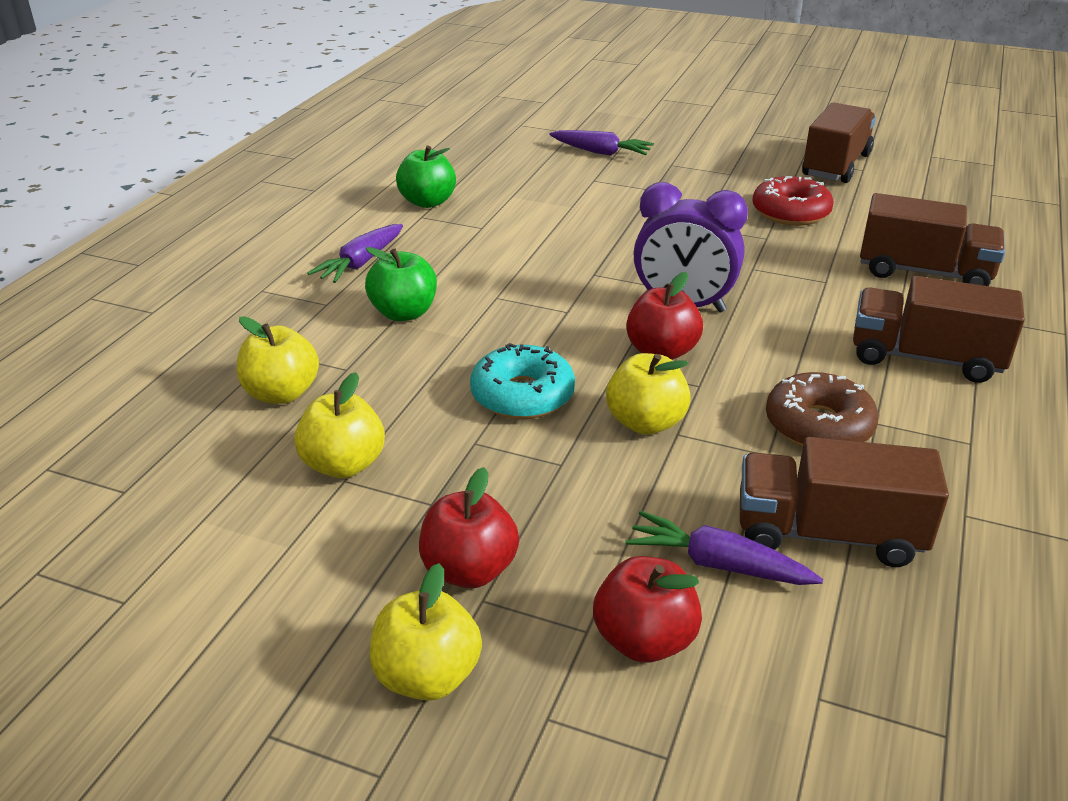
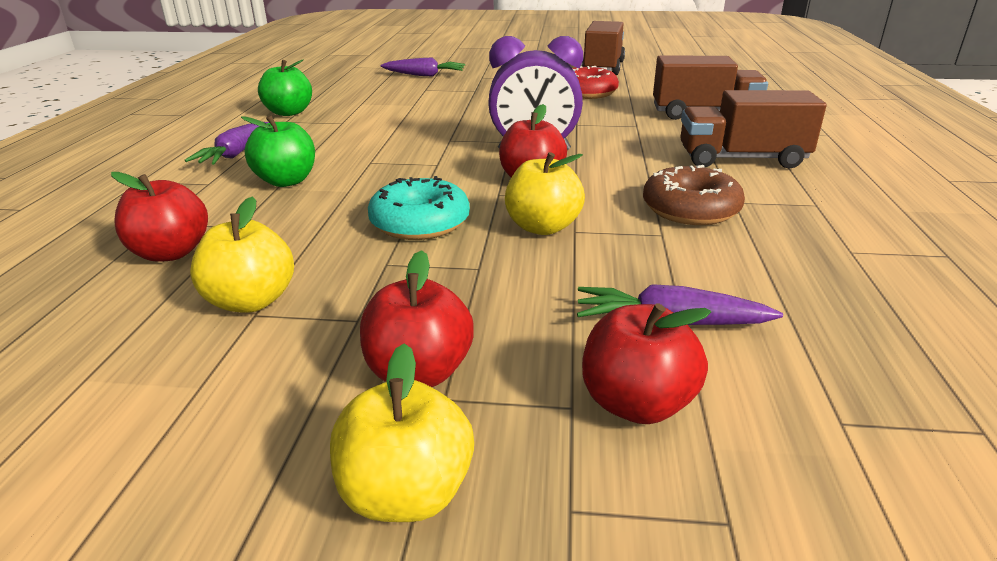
camera: 15 degrees left, 5 degrees down
(281, 393) = (171, 253): yellow apple -> red apple
(828, 534) = (751, 283): brown truck -> none

